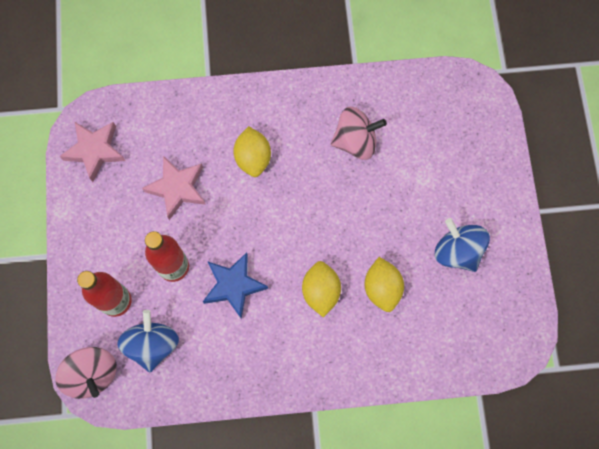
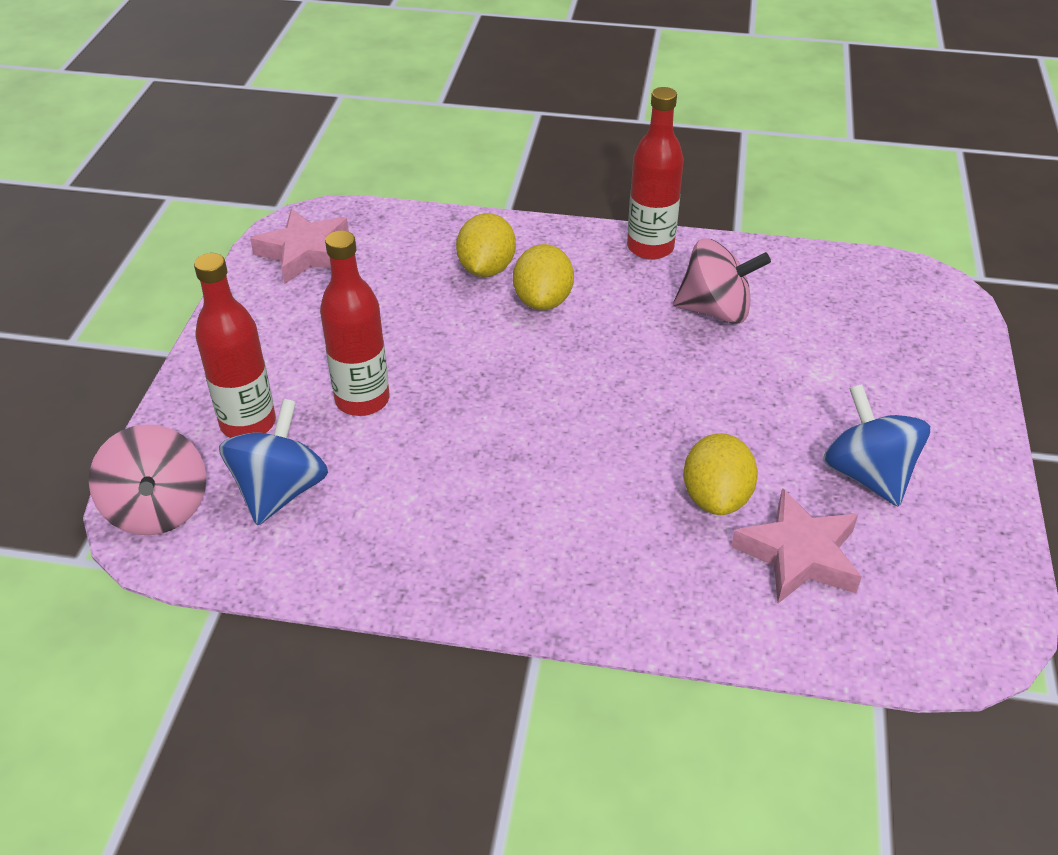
camera: 15 degrees right, 30 degrees down
(177, 188) = (410, 313): pink star -> pink star (798, 555)
(234, 285) = (452, 443): blue star -> none
(306, 93) = (650, 248): none -> red bottle
(320, 291) = (602, 480): yellow lemon -> yellow lemon (486, 269)

